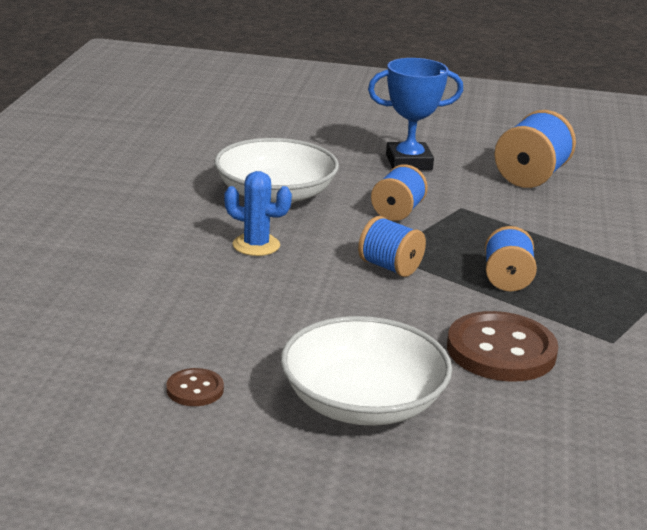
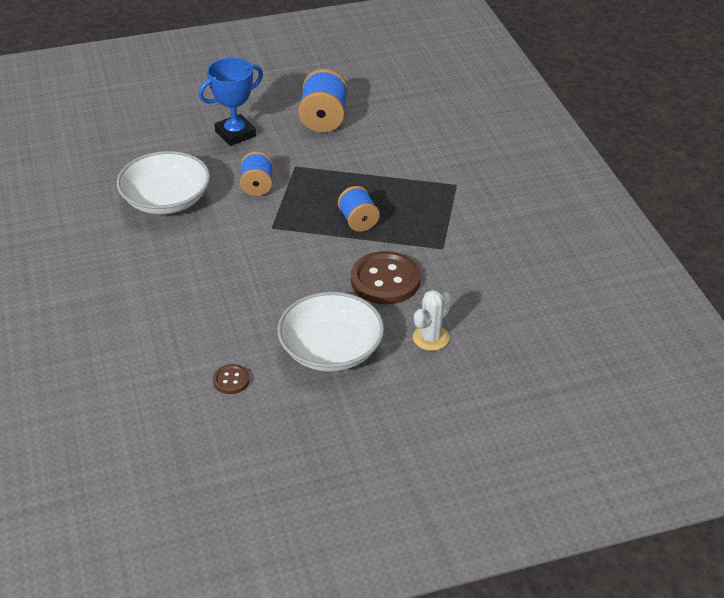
camera: 25 degrees left, 15 degrees up
(256, 245) = (186, 251): blue cactus -> none
(390, 267) = (282, 238): blue spool -> none
(525, 438) = (431, 338): none -> white cactus

